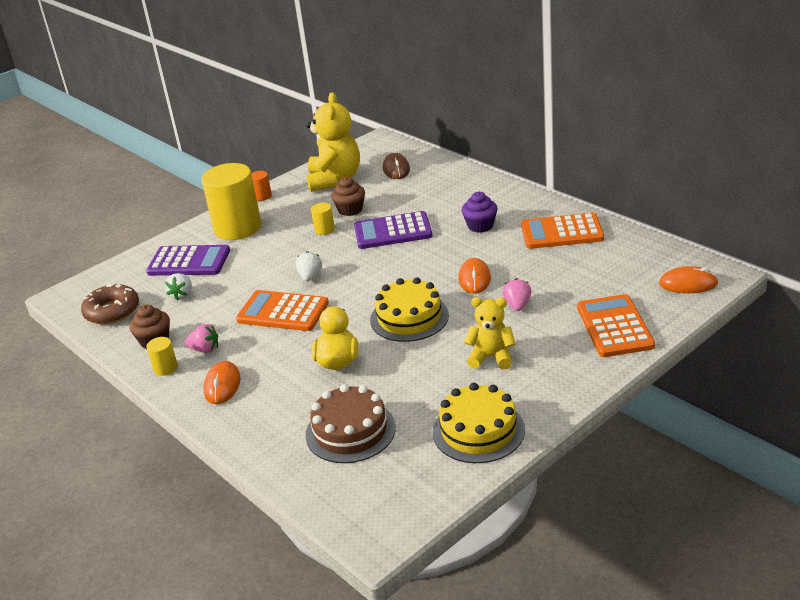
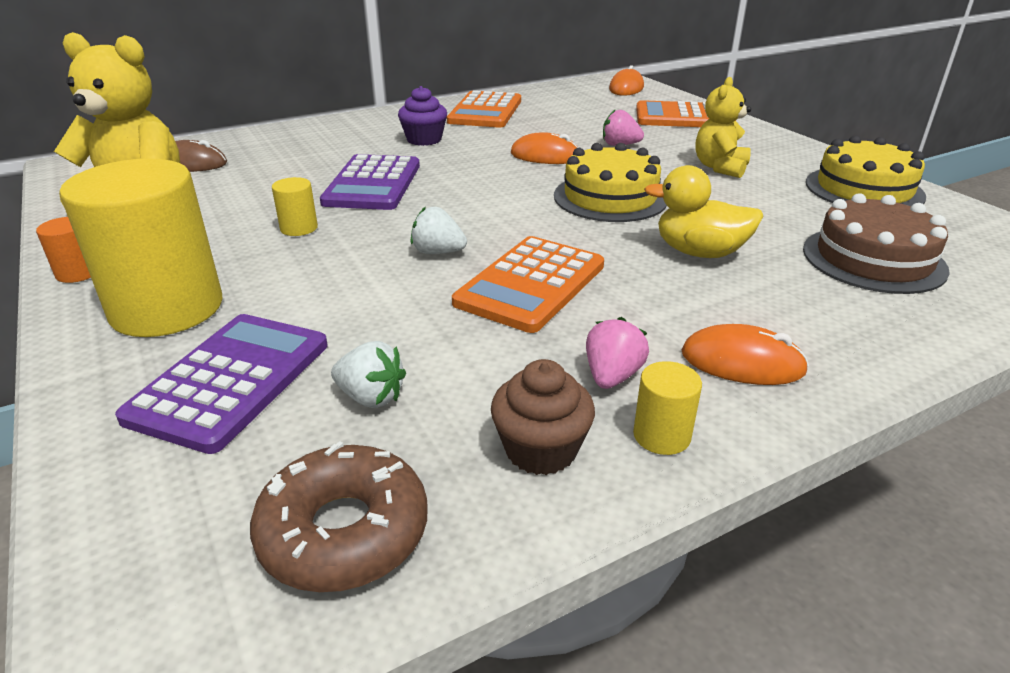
camera: 80 degrees left, 0 degrees up
(350, 210) = (263, 204): brown cupcake -> none

